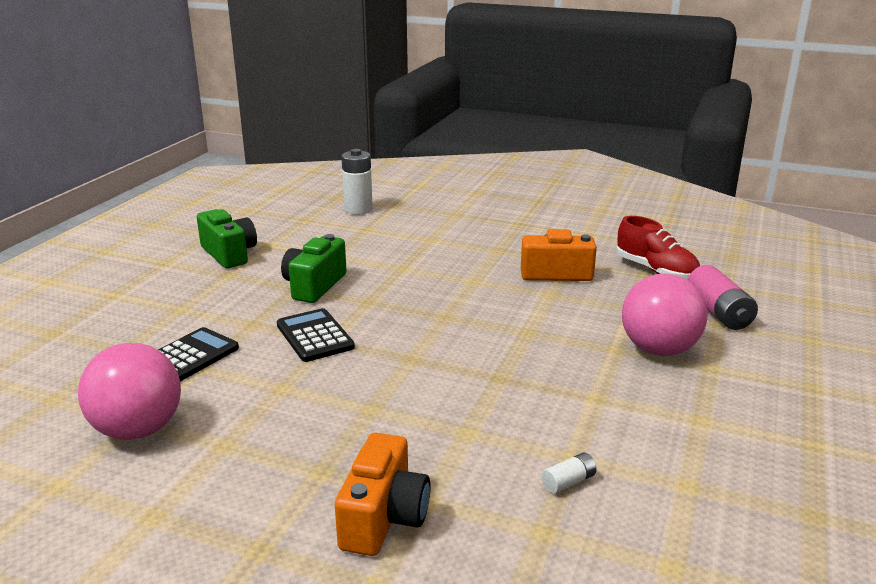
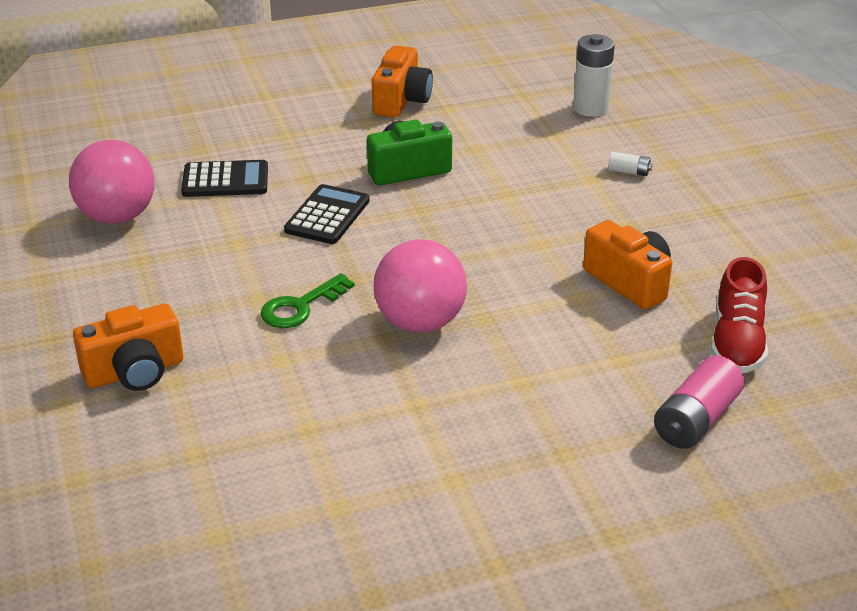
camera: 50 degrees right, 10 degrees up
(229, 254) = (401, 100): green camera -> orange camera
(412, 395) = (300, 307): none -> green key
(568, 482) = (271, 440): white battery -> white battery (629, 172)
(659, 349) = (556, 408): pink ball -> pink ball (420, 322)

